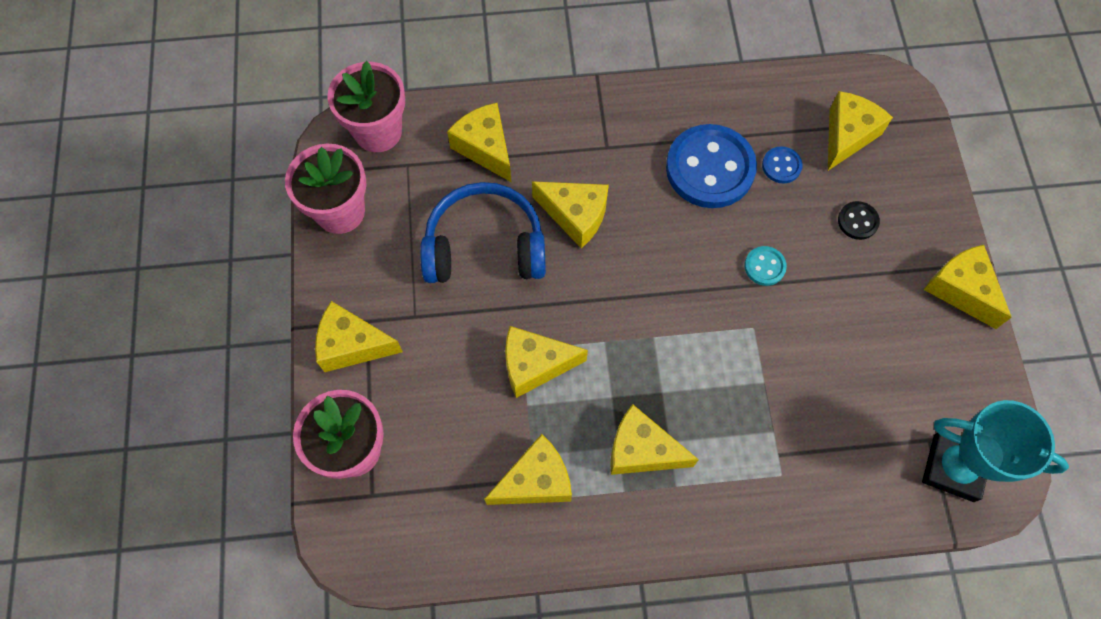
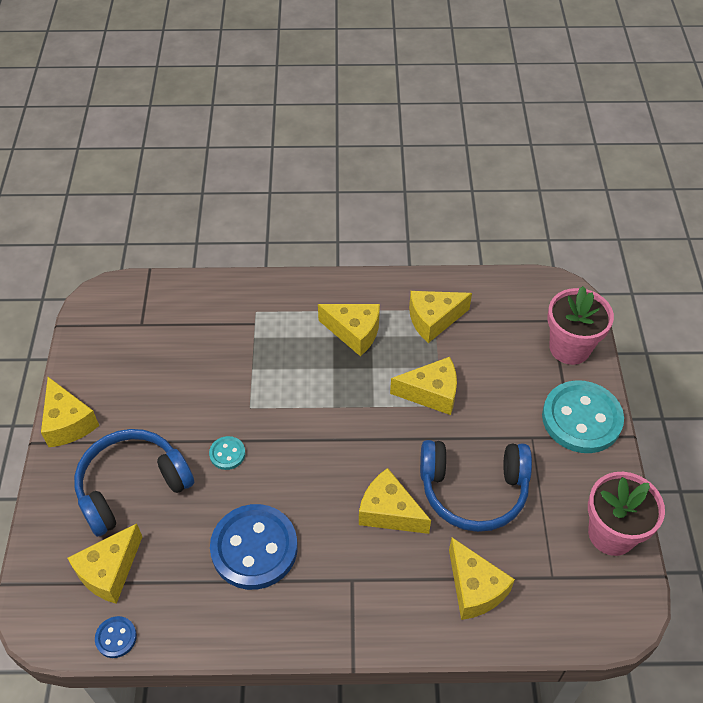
camera: 175 degrees left, 15 degrees down
(352, 345) = (581, 419): yellow cheese -> turquoise button
(378, 131) = (586, 616): pink flower pot -> none
(781, 166) = (184, 545): blue button -> blue button (116, 637)
(857, 221) = (132, 486): black button -> blue headphones
(953, 468) = (132, 307): turquoise trophy -> none

